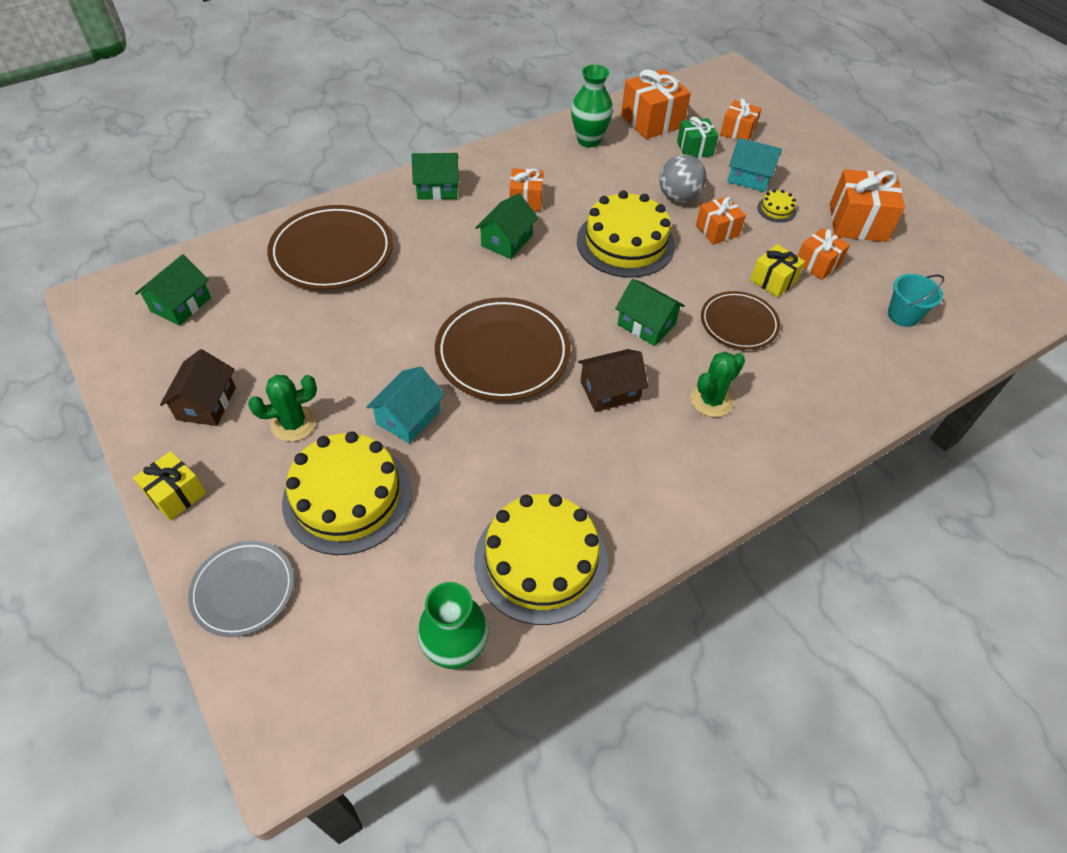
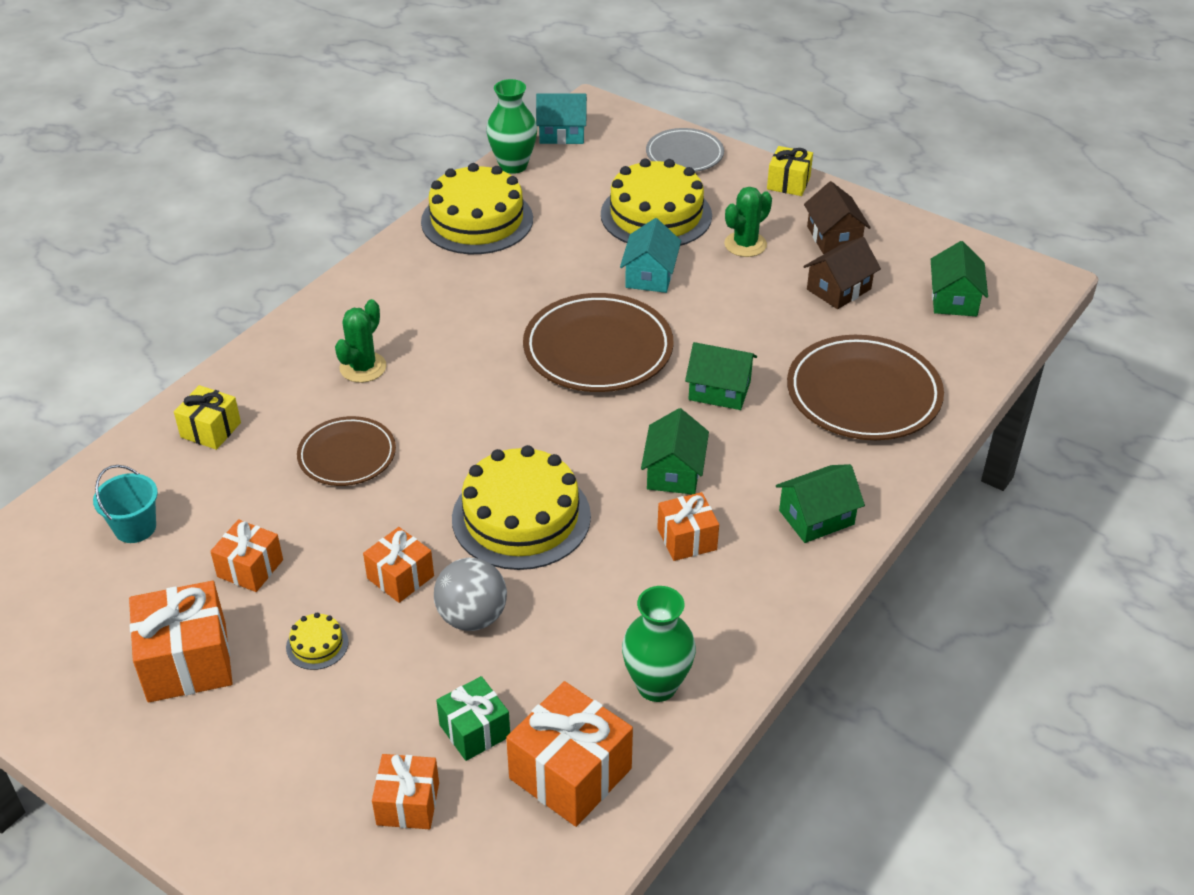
camera: 160 degrees right, 10 degrees down
(609, 391) = (471, 347): brown house -> brown house (838, 289)
(646, 324) = (456, 422): green house -> green house (719, 390)
(749, 178) = (369, 696): turquoise house -> turquoise house (562, 133)
(773, 280) = (310, 524): yellow gift -> yellow gift (210, 430)

